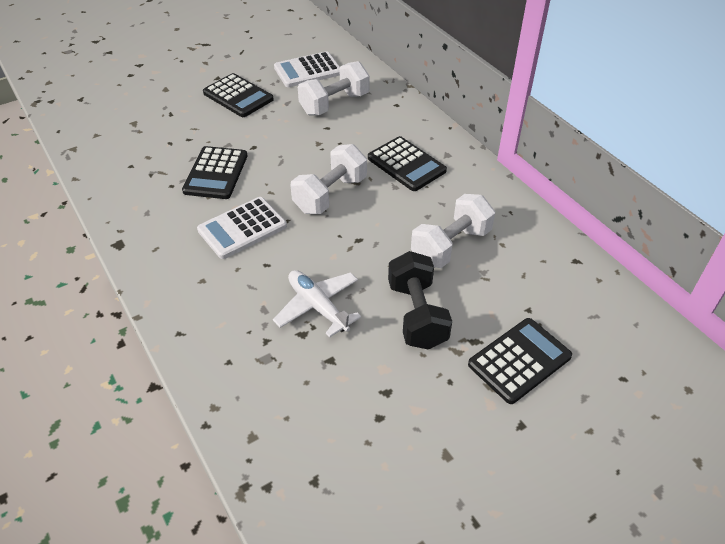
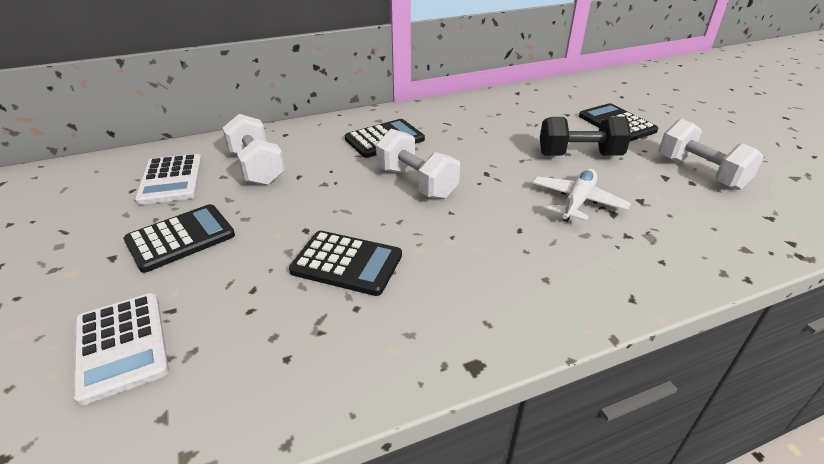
camera: 80 degrees left, 10 degrees down
(242, 228) = (459, 244): white calculator -> white calculator (121, 346)
(318, 306) = (577, 202): white plane -> white plane turned 150 degrees clockwise
(451, 246) = (499, 132): white dumbbell -> white dumbbell (700, 173)

